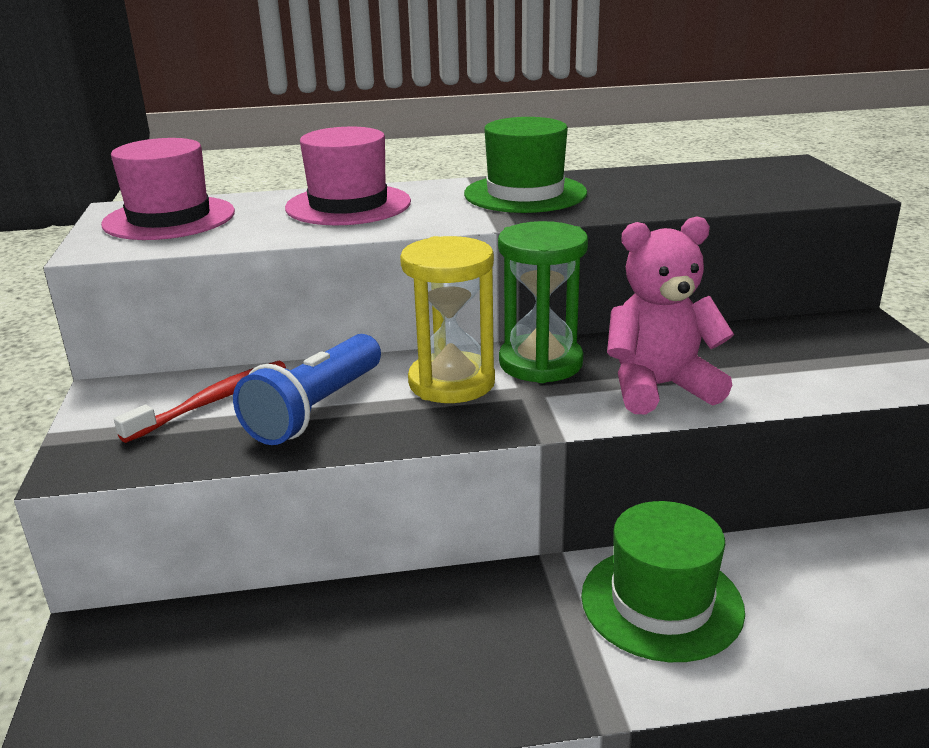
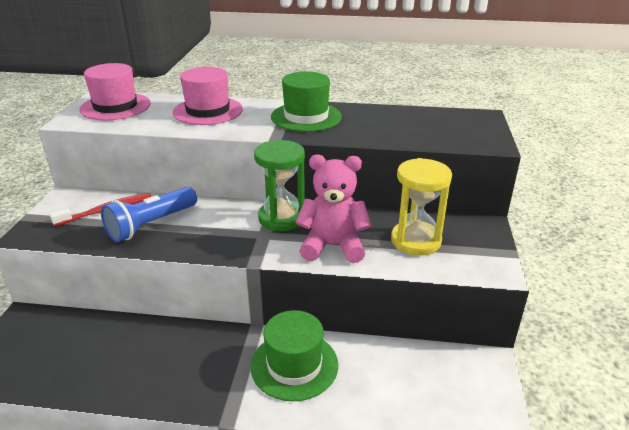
camera: 15 degrees right, 5 degrees up
(451, 382) = (227, 221): yellow hourglass -> yellow hourglass (415, 241)

